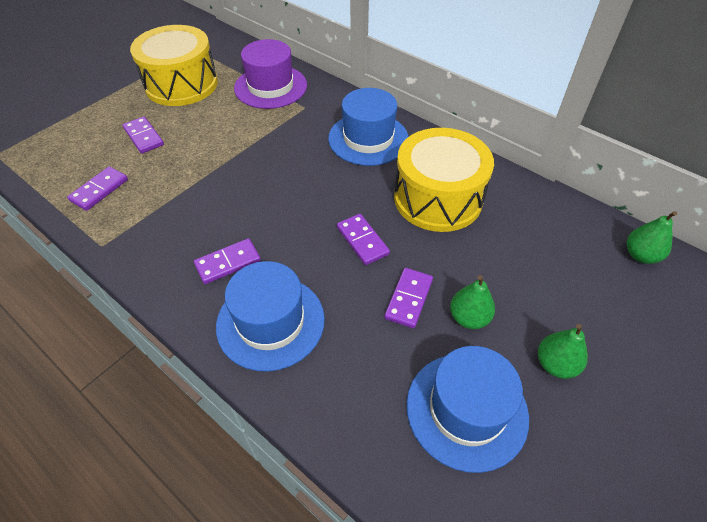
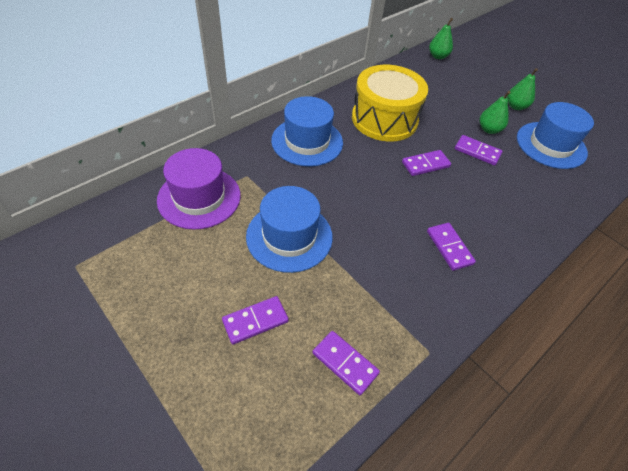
camera: 85 degrees left, 0 degrees up
(181, 84) = (156, 282): yellow drum -> none
(270, 322) = (504, 225): blue hat -> blue hat (289, 236)

